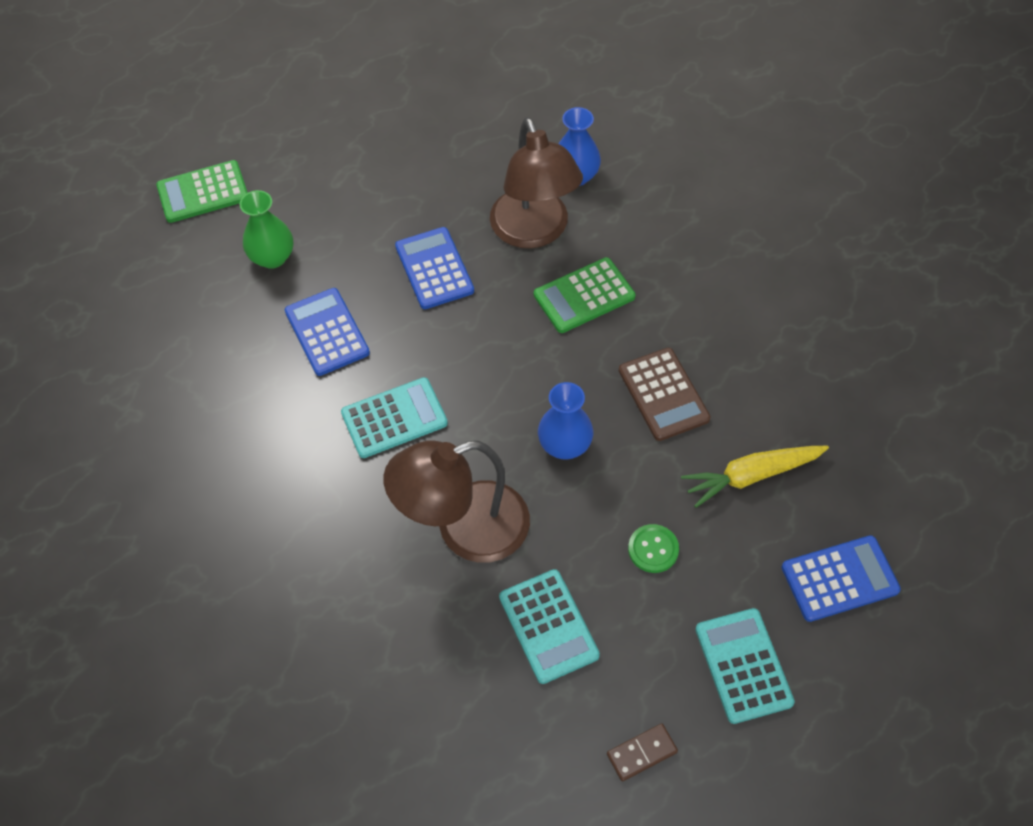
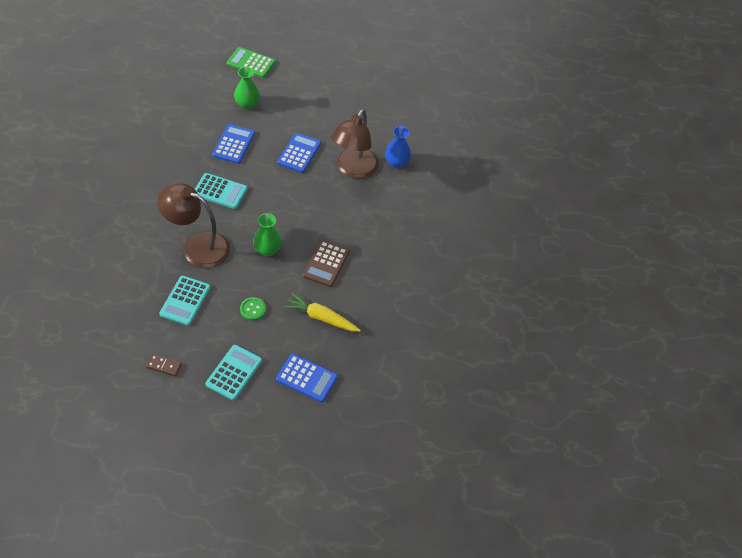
camera: 35 degrees right, 5 degrees down
(565, 445) = (267, 250): blue vase -> green vase
(584, 296) = (342, 206): green calculator -> none

